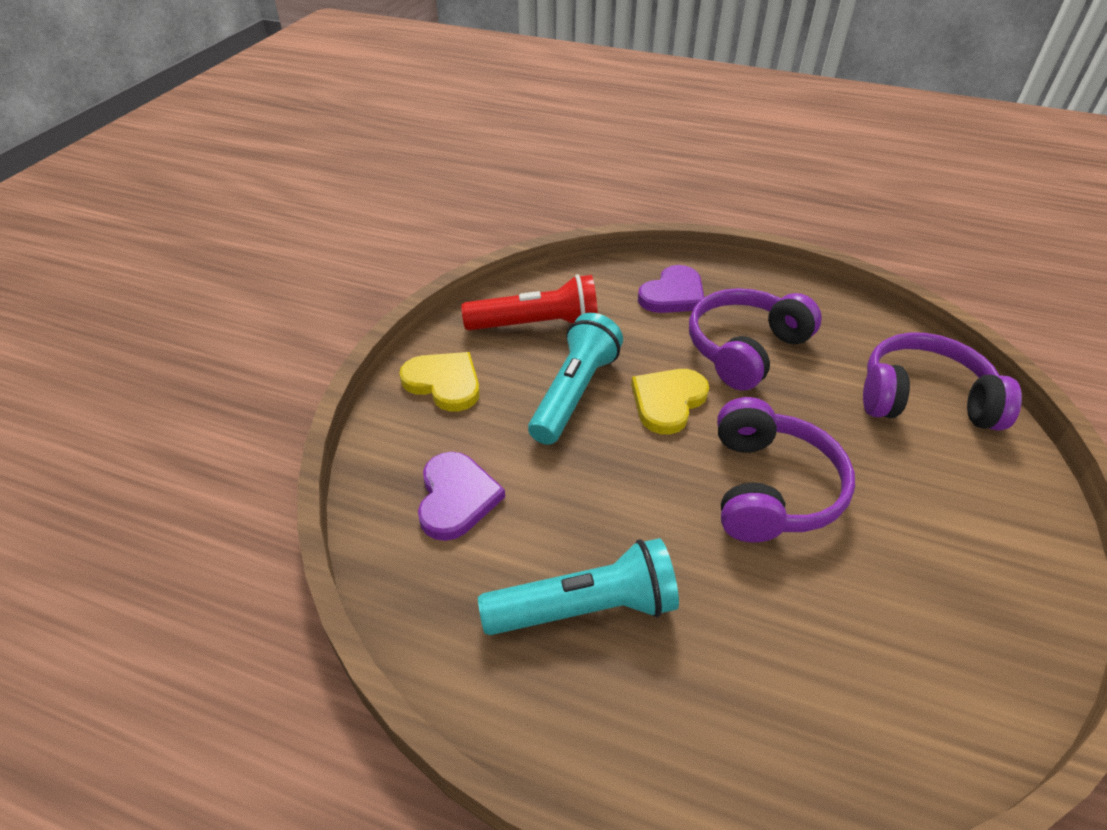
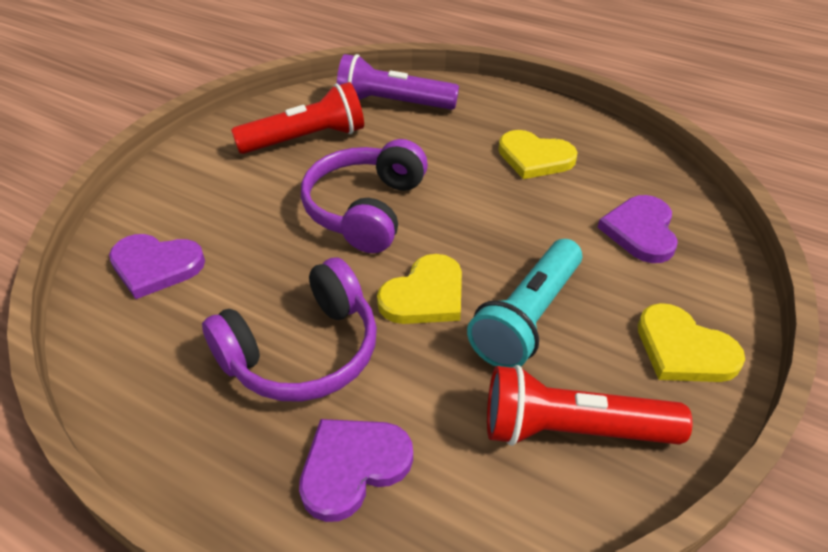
camera: 170 degrees left, 0 degrees up
(585, 608) = (534, 158): turquoise flashlight -> yellow heart
(846, 719) = (392, 103): none -> purple flashlight
(921, 601) = (306, 139): none -> red flashlight
(923, 399) = (156, 266): purple headphones -> purple heart

